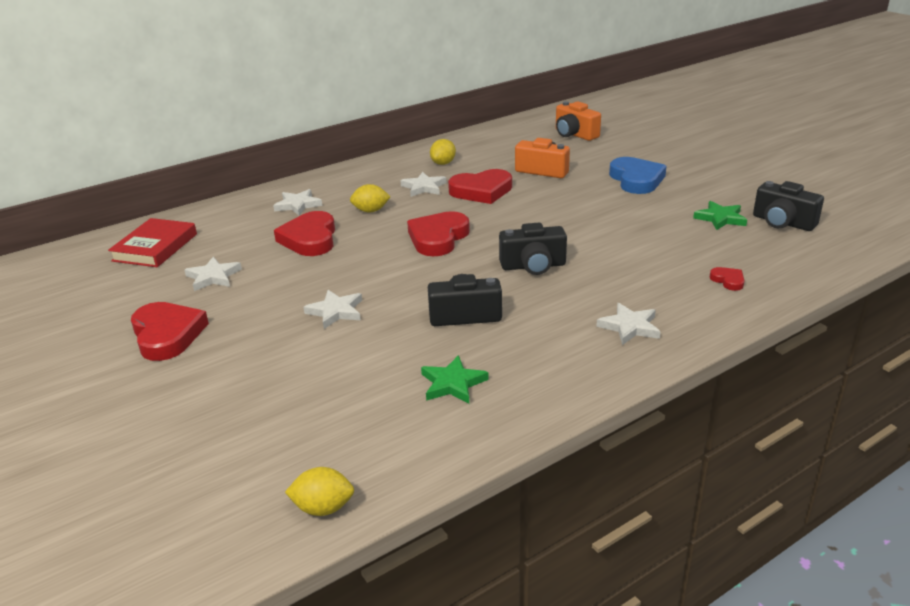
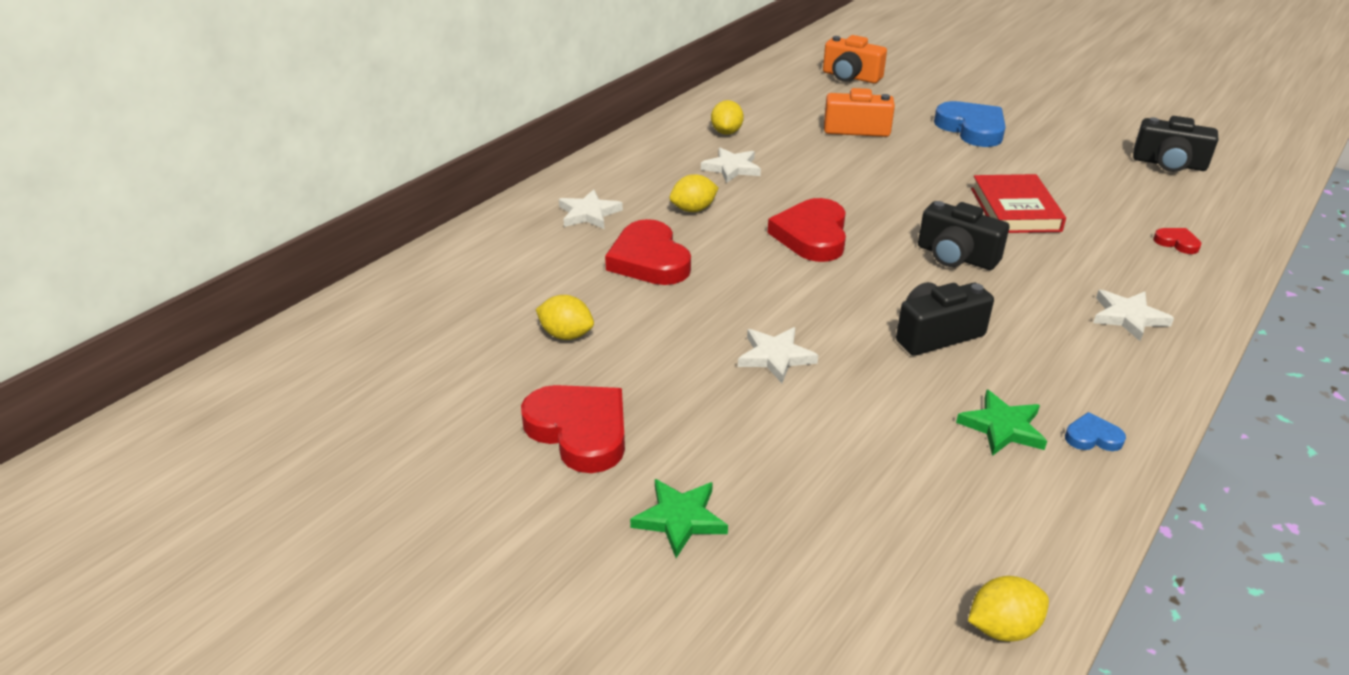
camera: 20 degrees left, 5 degrees up
(155, 247) = (441, 304): red book -> red book (1015, 210)
(213, 277) = (566, 335): white star -> yellow lemon
(481, 191) = (807, 165): red heart -> none
(515, 402) = (1092, 437): none -> blue heart
(533, 266) = (956, 256): black camera -> black camera turned 60 degrees clockwise
(720, 218) = (1103, 167): green star -> green star (680, 519)

